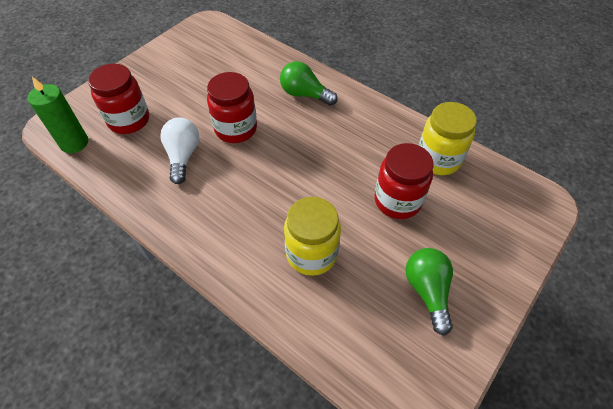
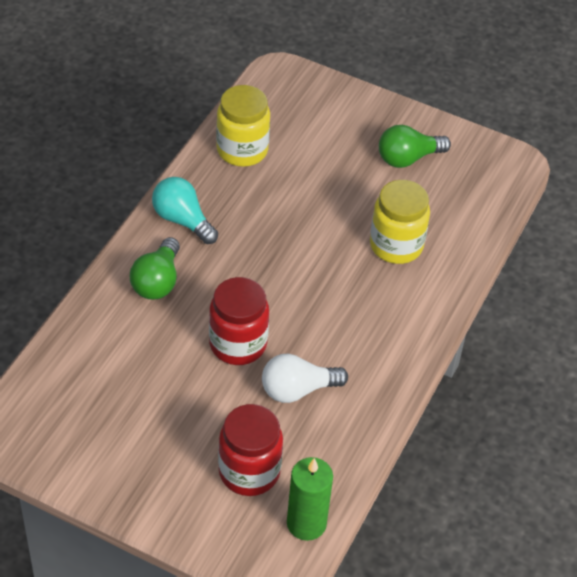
camera: 105 degrees left, 5 degrees down
(361, 114) = (182, 220): none -> turquoise light bulb
(397, 201) = (310, 182): red jar -> none

